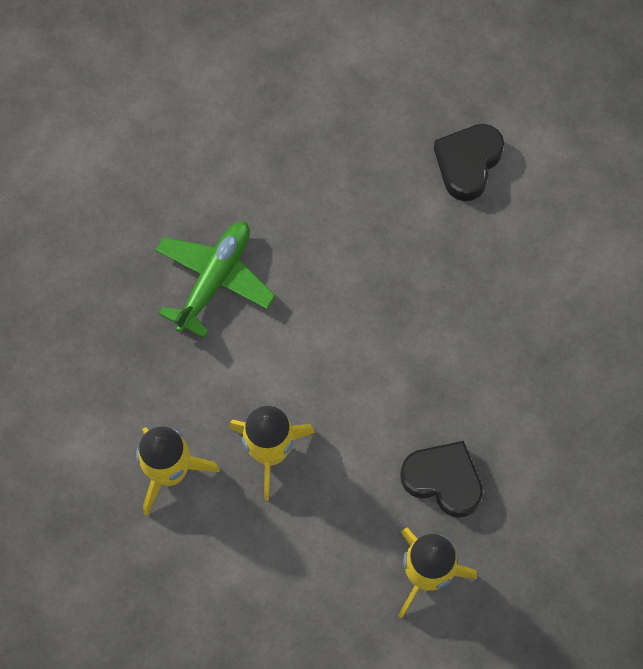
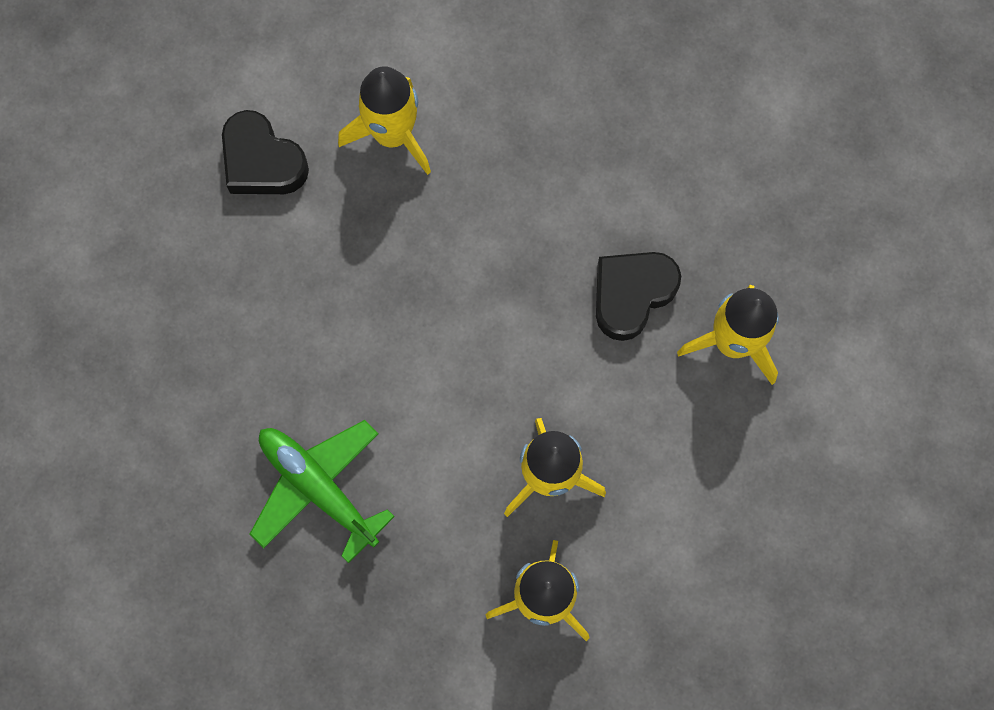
camera: 75 degrees left, 5 degrees up
(523, 255) = (393, 134): none -> yellow rocket

